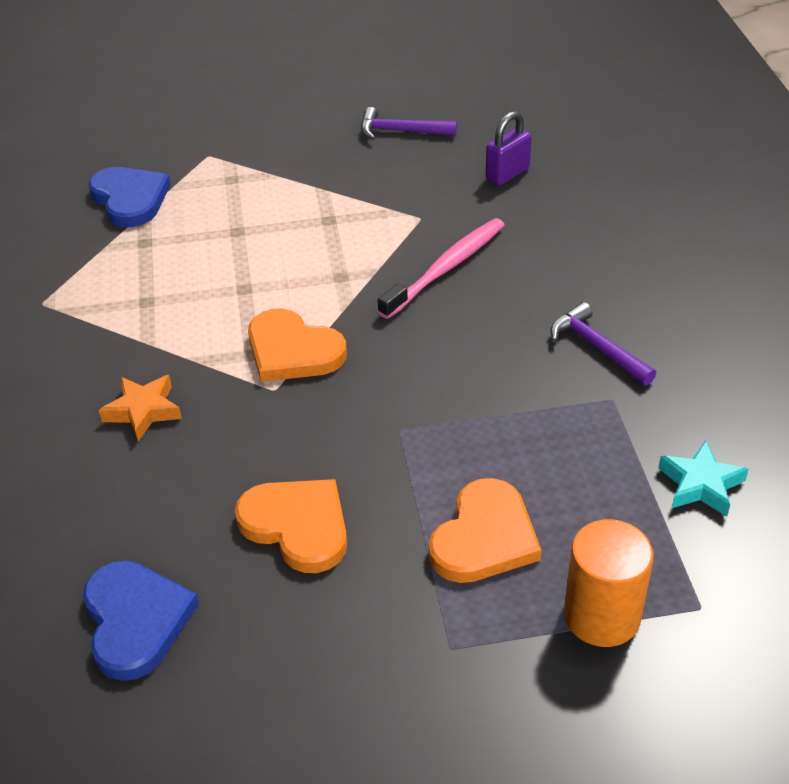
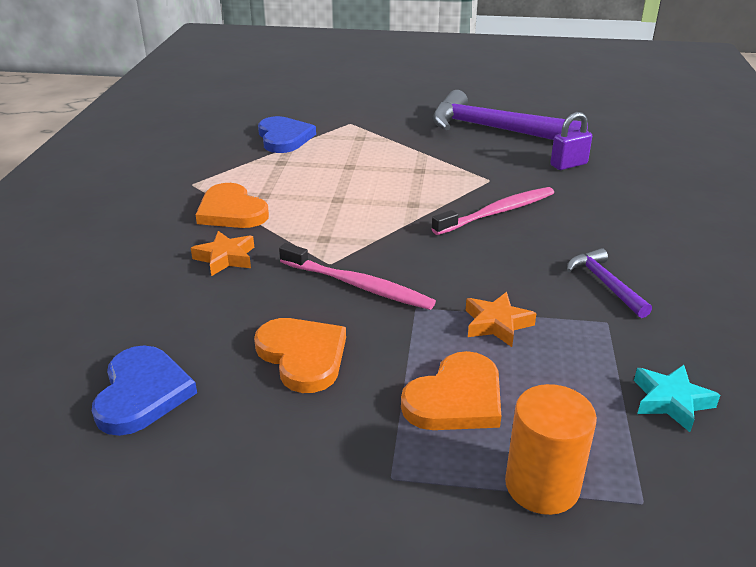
camera: 15 degrees right, 10 degrees down
(292, 351) = (355, 242): orange heart -> orange heart (231, 211)
(322, 414) = (359, 285): none -> pink toothbrush
(401, 131) = (496, 129): purple hammer -> purple hammer, size x2.07
(496, 430) = (496, 324): none -> orange star

